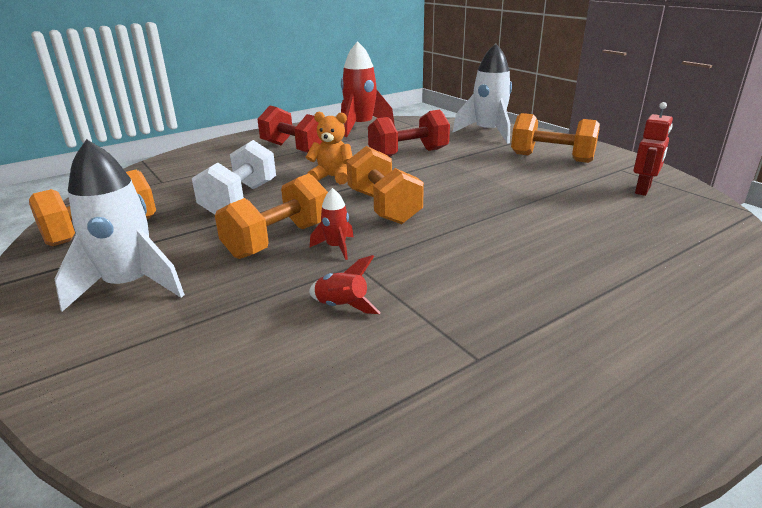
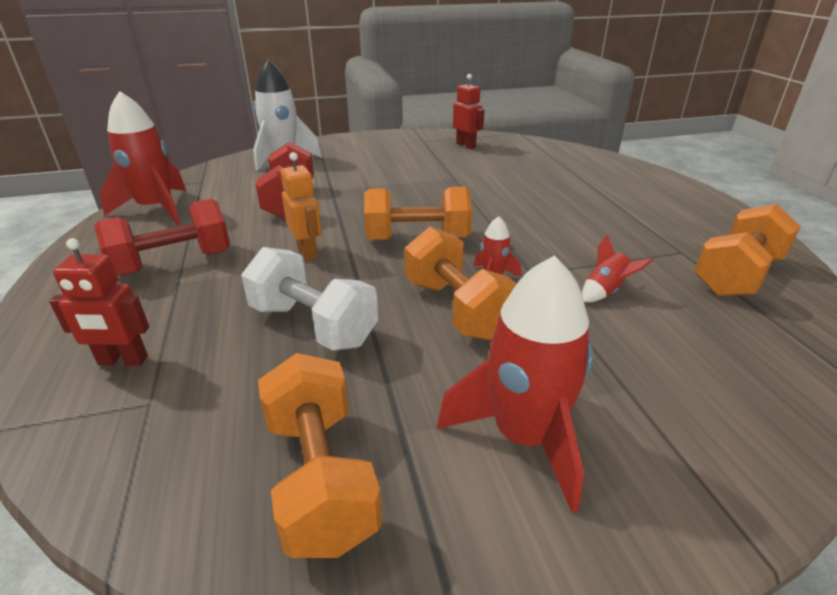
camera: 70 degrees left, 5 degrees up
(130, 285) = (524, 436): white rocket -> red rocket
(194, 167) = (123, 361): none -> red robot
(332, 177) = (307, 252): orange teddy bear -> orange robot
(551, 158) = (376, 152): orange dumbbell -> orange dumbbell (737, 275)

